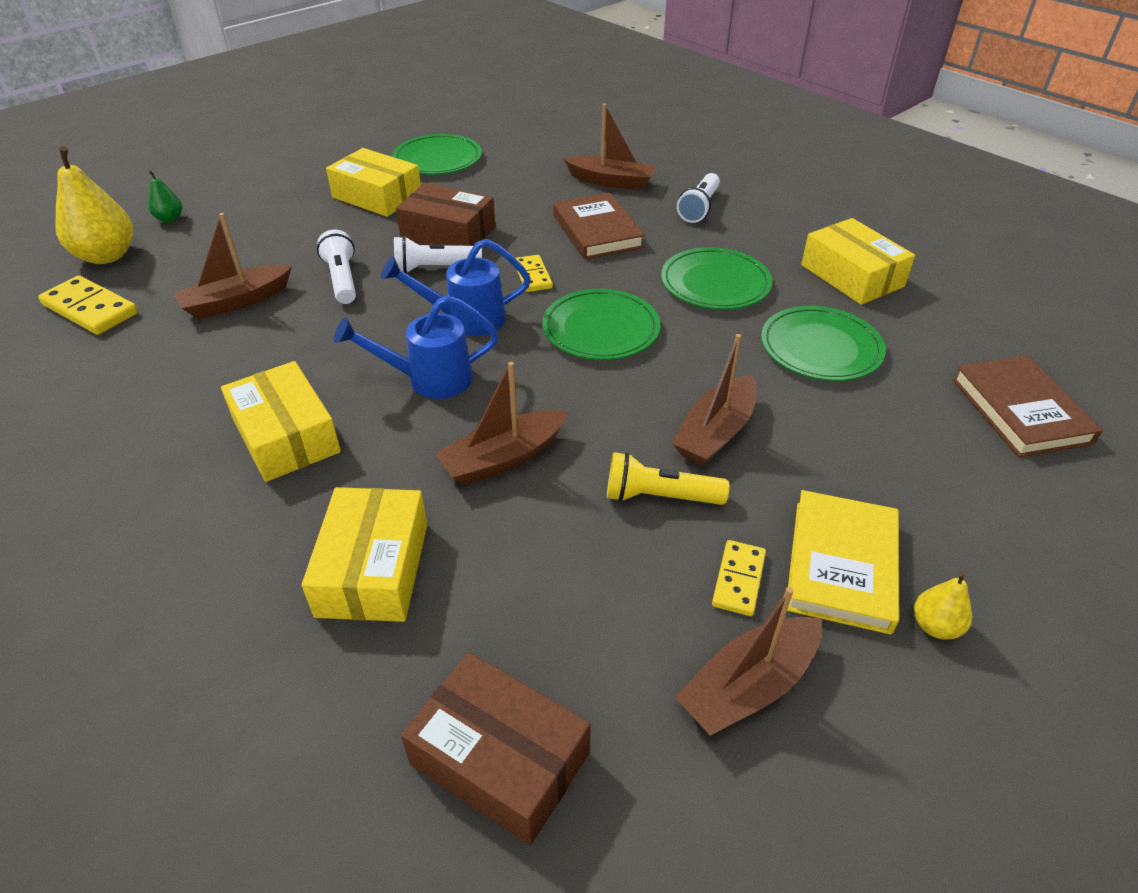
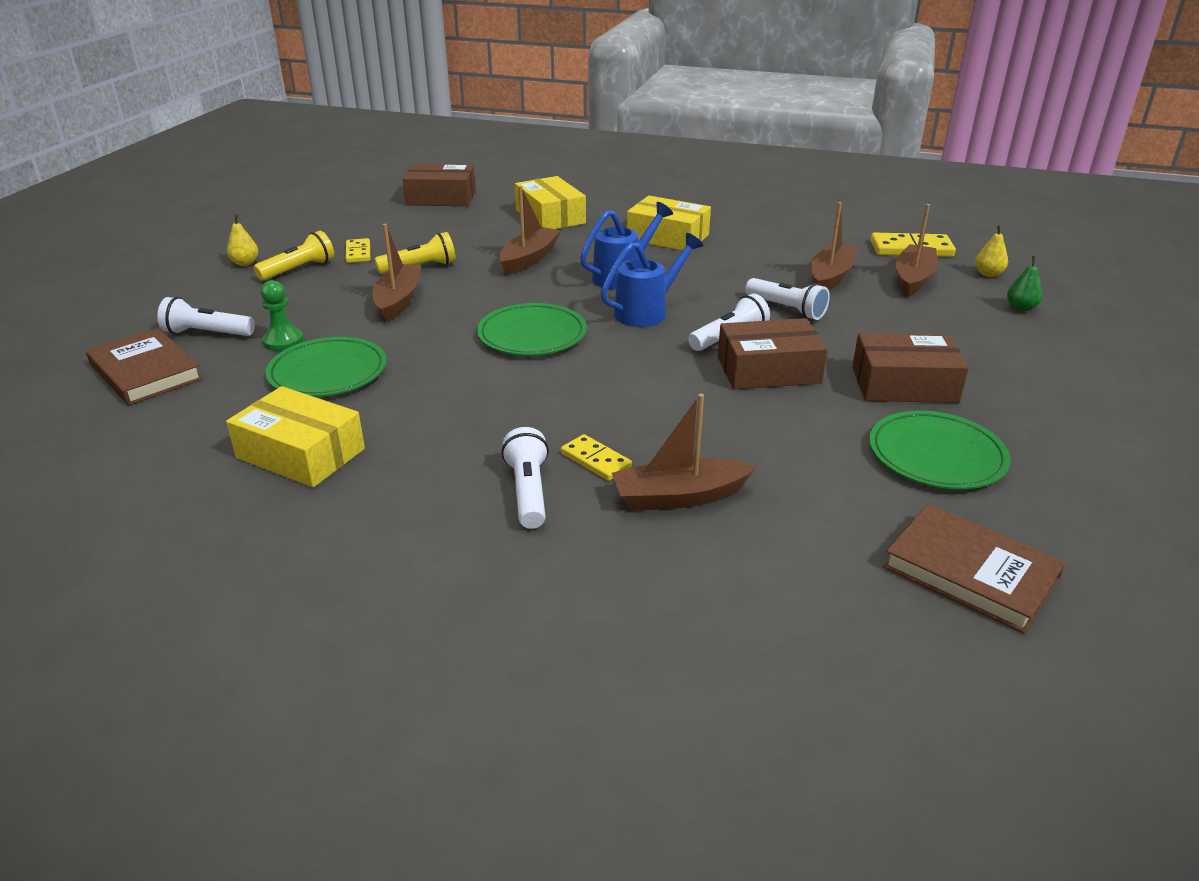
camera: 150 degrees right, 10 degrees down
(106, 256) = (988, 274): yellow pear -> yellow pear, size x0.49
(377, 196) = (904, 384): yellow box -> brown box
(532, 276) = (636, 356): yellow domino -> yellow domino (596, 460)
(597, 231) = (623, 419): brown book -> brown book (970, 572)
(715, 283) = (453, 400): green plate -> none
(748, 686) = (342, 230): brown boat -> brown boat (913, 279)
(841, 565) = (299, 269): yellow book -> yellow flashlight
(866, 408) = (283, 341): none -> green pawn
(963, 454) = (207, 333): none -> white flashlight

